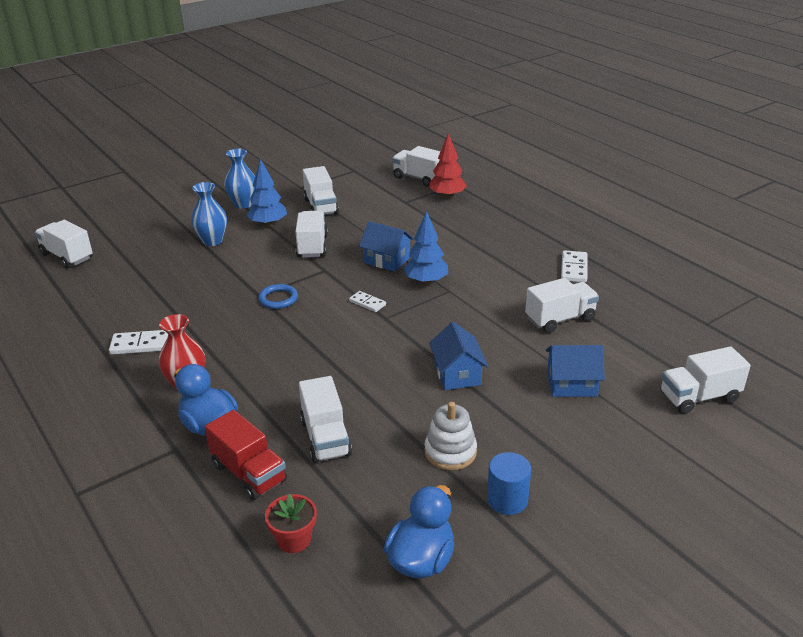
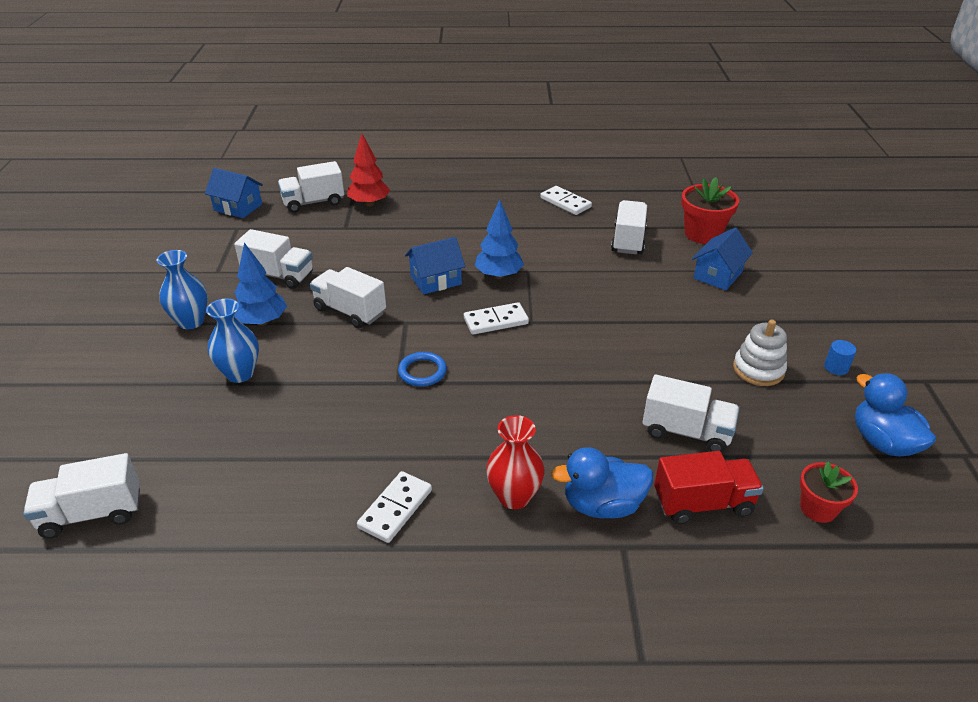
camera: 55 degrees left, 5 degrees up
(367, 303) = (496, 321): white domino -> white domino, size x1.52
(457, 374) = (656, 320): blue house -> blue house (238, 207)
(507, 500) = (836, 367): blue cylinder -> blue cylinder, size x0.64
(631, 354) = (703, 234): none -> red flower pot
(699, 397) = (777, 234): white truck -> none

